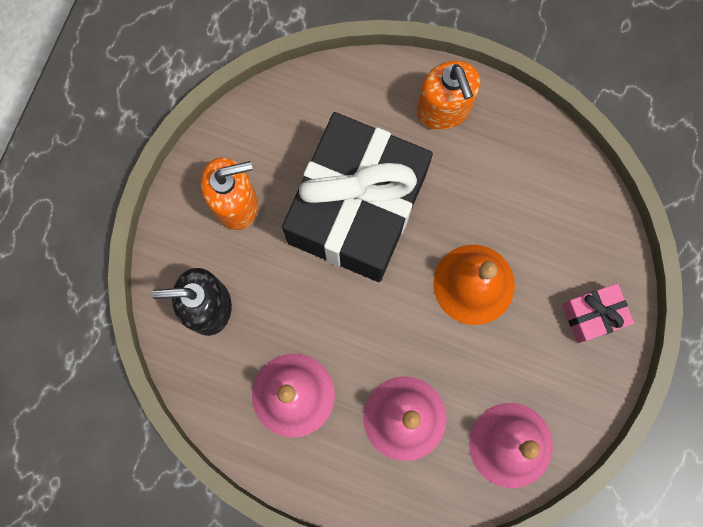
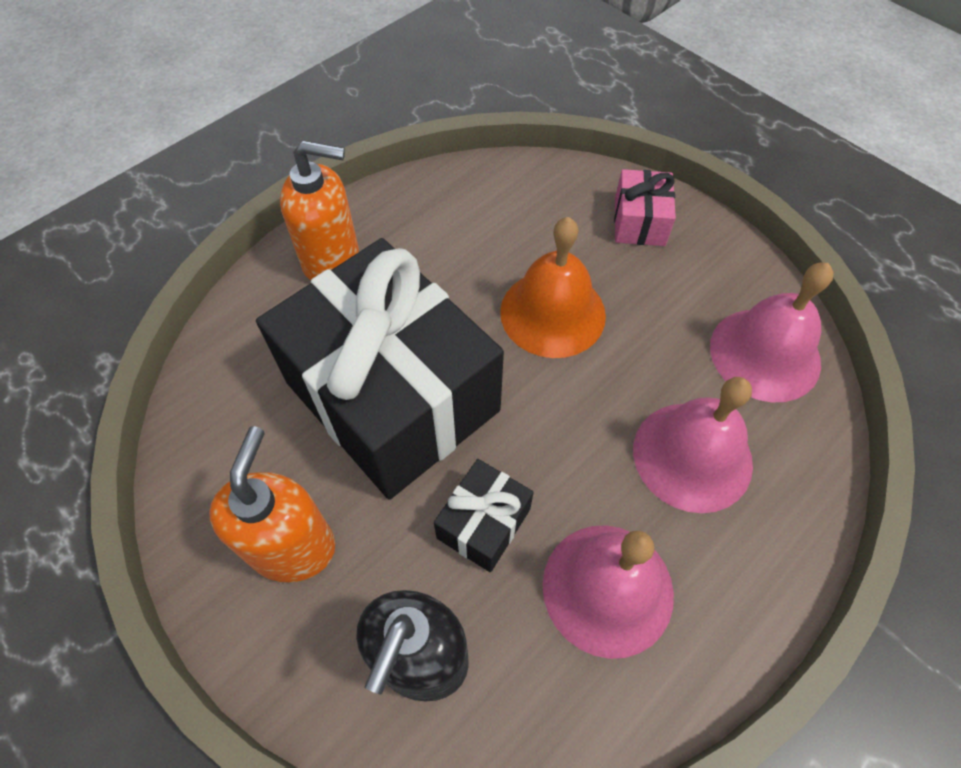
camera: 65 degrees left, 20 degrees down
(299, 306) = (484, 523): none -> black gift

